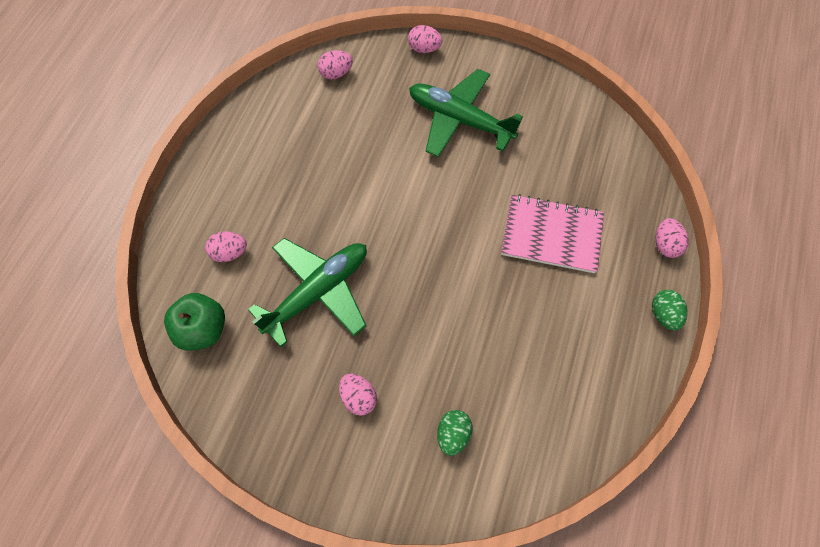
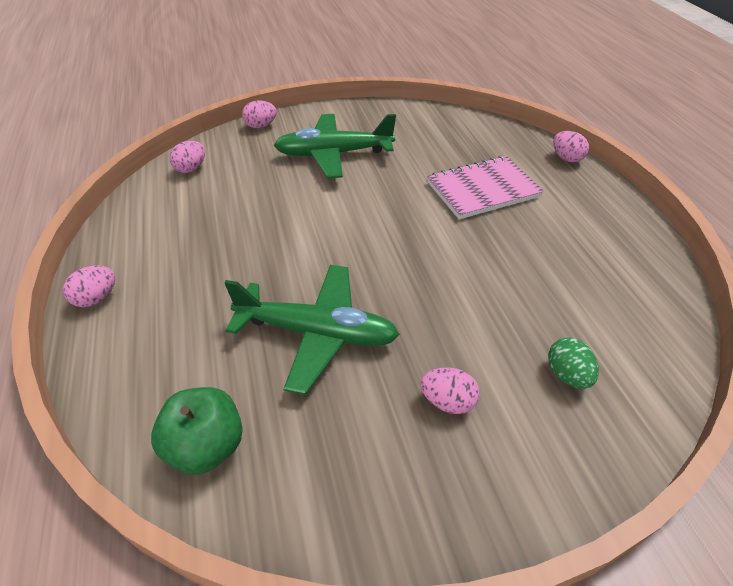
camera: 35 degrees left, 20 degrees down
(229, 252) = (184, 352): pink egg -> pink egg (96, 298)
(318, 292) = (317, 333): green plane -> green plane turned 90 degrees clockwise
(663, 314) = (616, 197): green egg -> none

